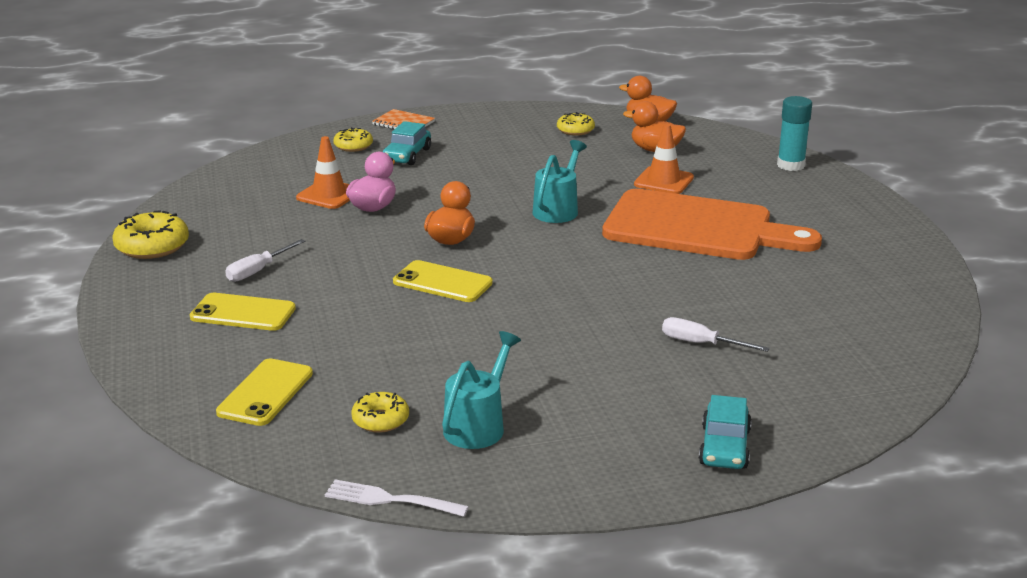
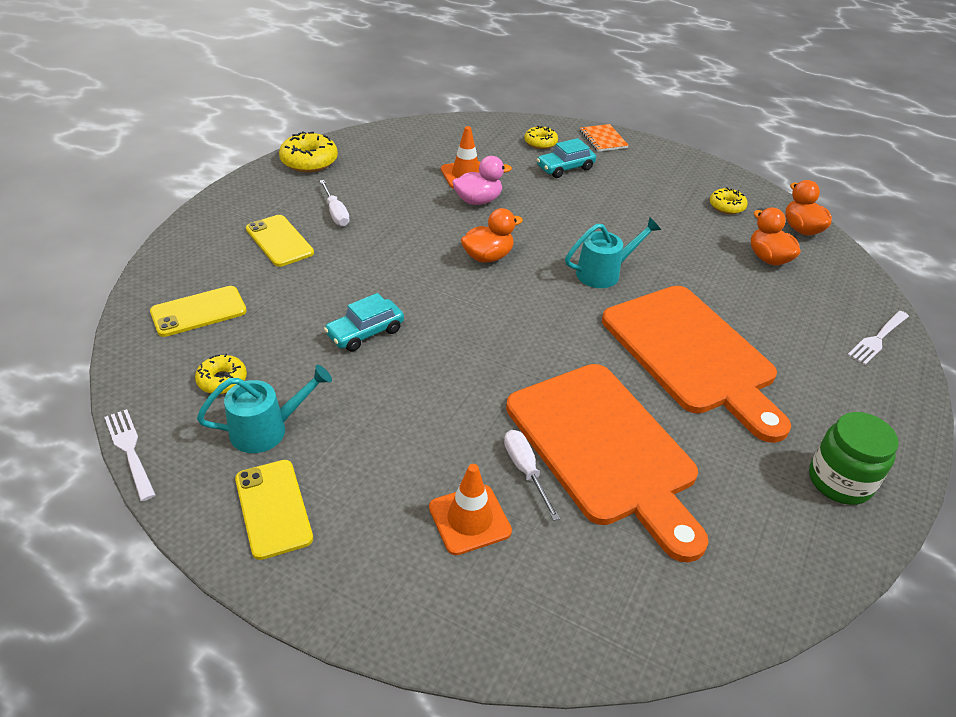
camera: 40 degrees right, 15 degrees up
(258, 271) = (336, 213): white screwdriver -> white screwdriver turned 105 degrees counterclockwise
(442, 282) = (428, 290): yellow phone -> yellow phone (273, 508)
(663, 181) = (731, 292): orange traffic cone -> orange traffic cone (469, 519)
(724, 447) = (391, 587): turquoise car -> turquoise car (365, 332)
(729, 305) = (605, 449): none -> orange cutting board
(790, 165) = (877, 339): turquoise glue stick -> white fork
(880, 248) = (839, 481): none -> green jar

